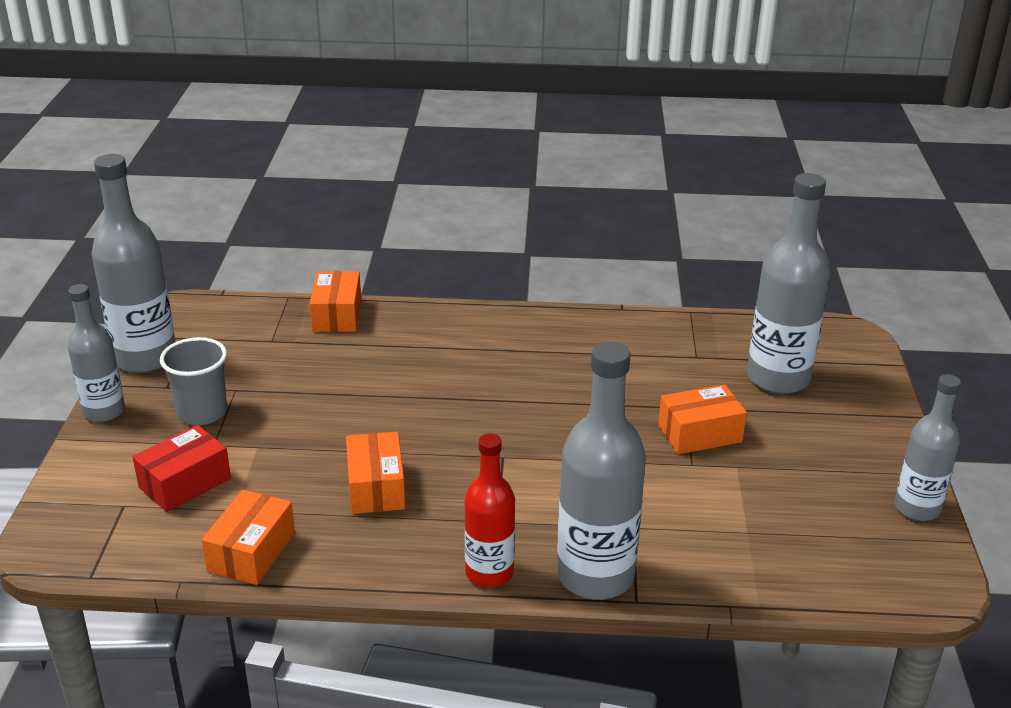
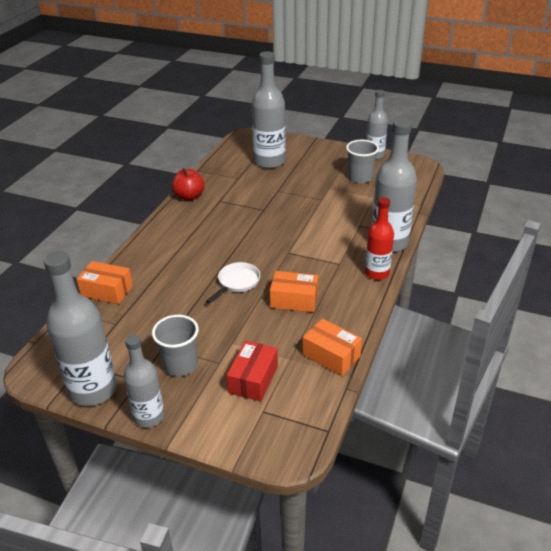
camera: 70 degrees left, 5 degrees up
(185, 483) = (253, 379): red box -> red box turned 45 degrees clockwise
(398, 420) = (237, 282): none -> white pan
(605, 322) = (189, 196): none -> red apple
(699, 434) = (300, 192): orange box -> none
(806, 501) = (360, 178): none -> grey cup

